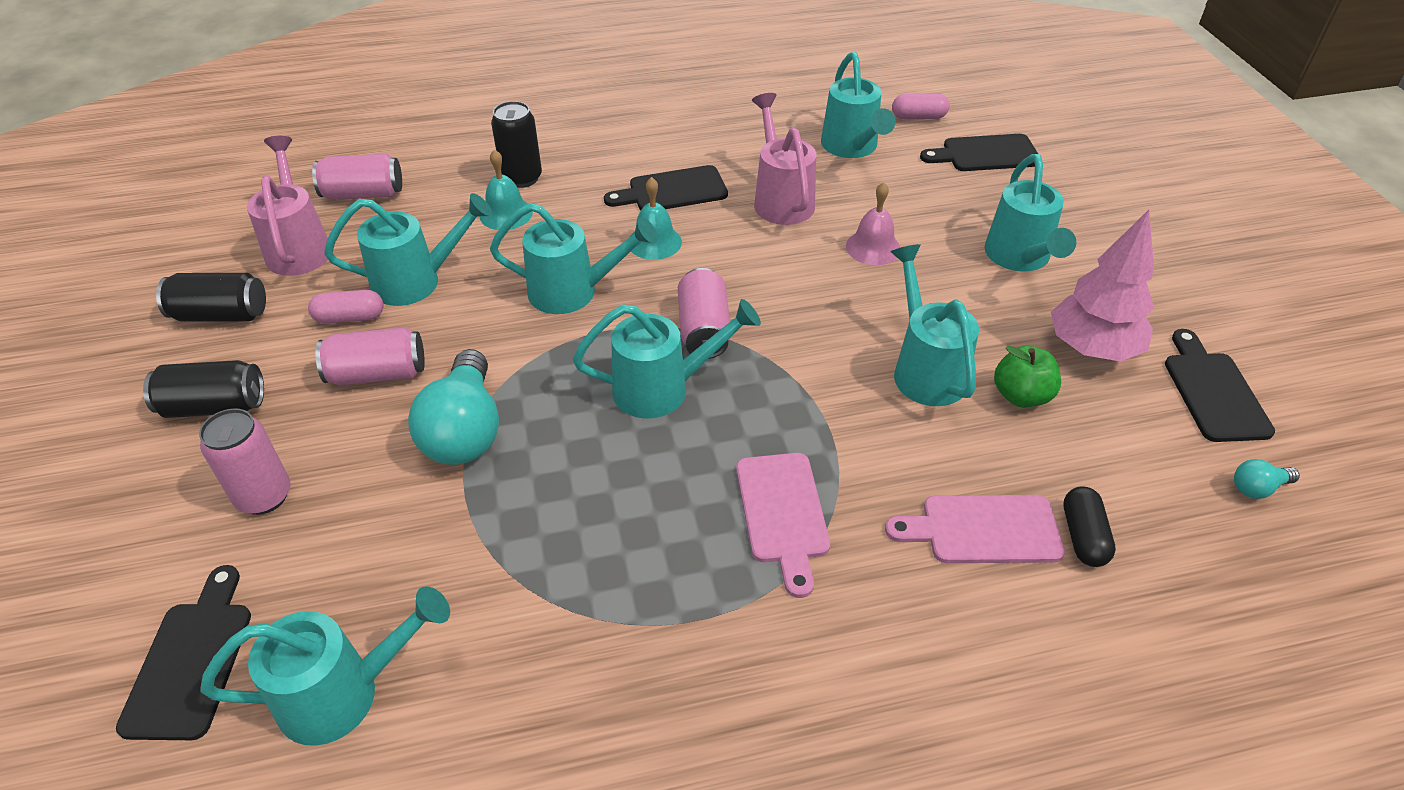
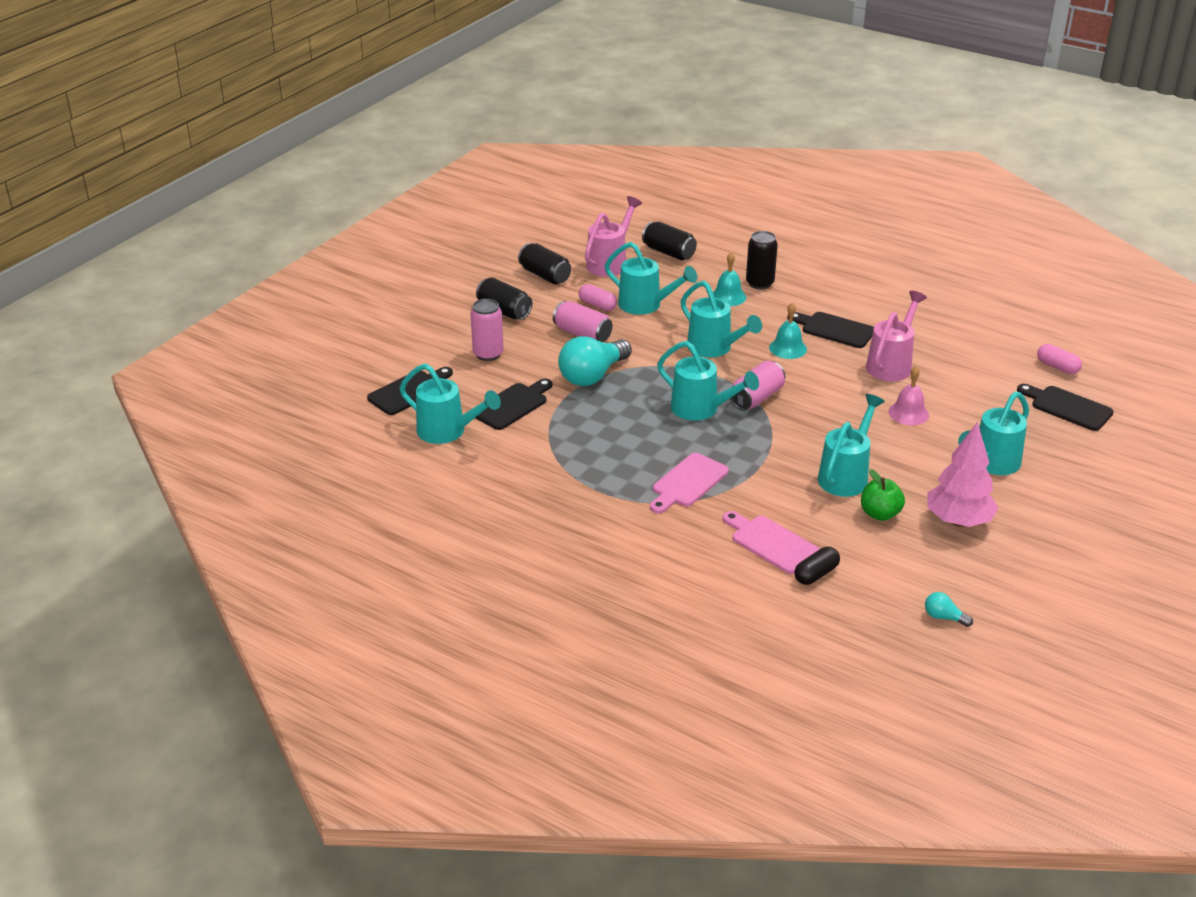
camera: 45 degrees right, 10 degrees down
(363, 194) = (669, 252): pink can -> black can
(852, 147) = (981, 361): turquoise watering can -> none
(1213, 392) = (996, 575): black cutting board -> black cutting board (512, 405)

